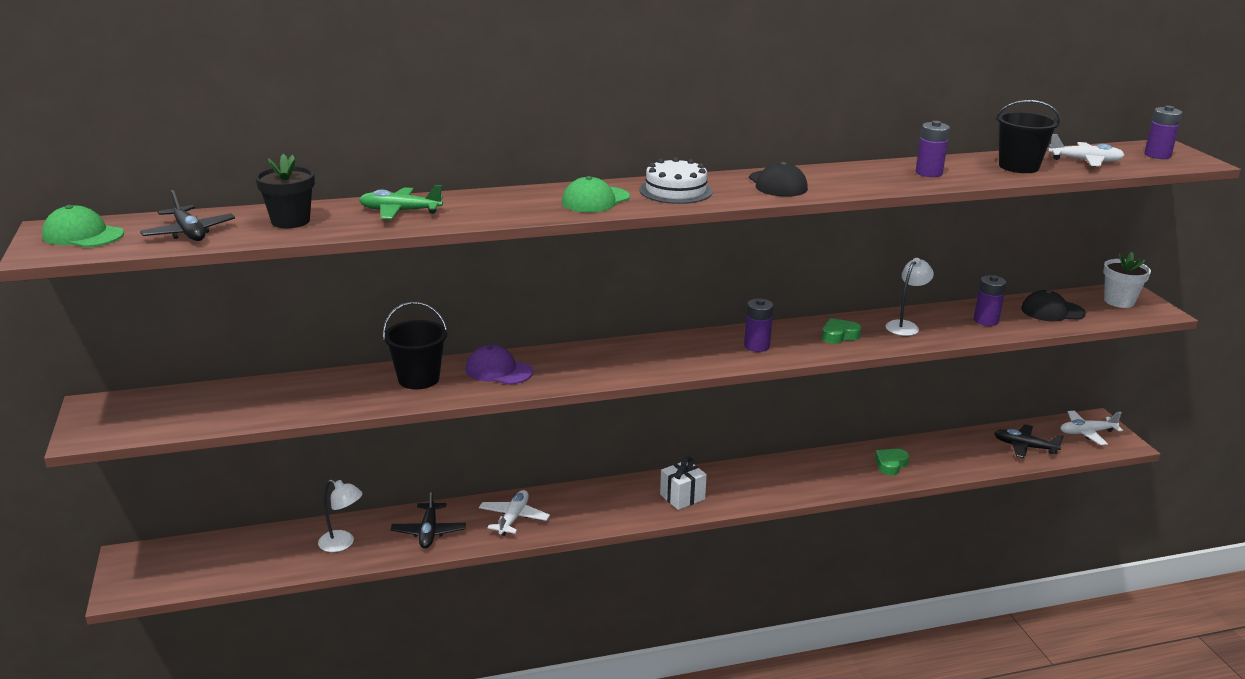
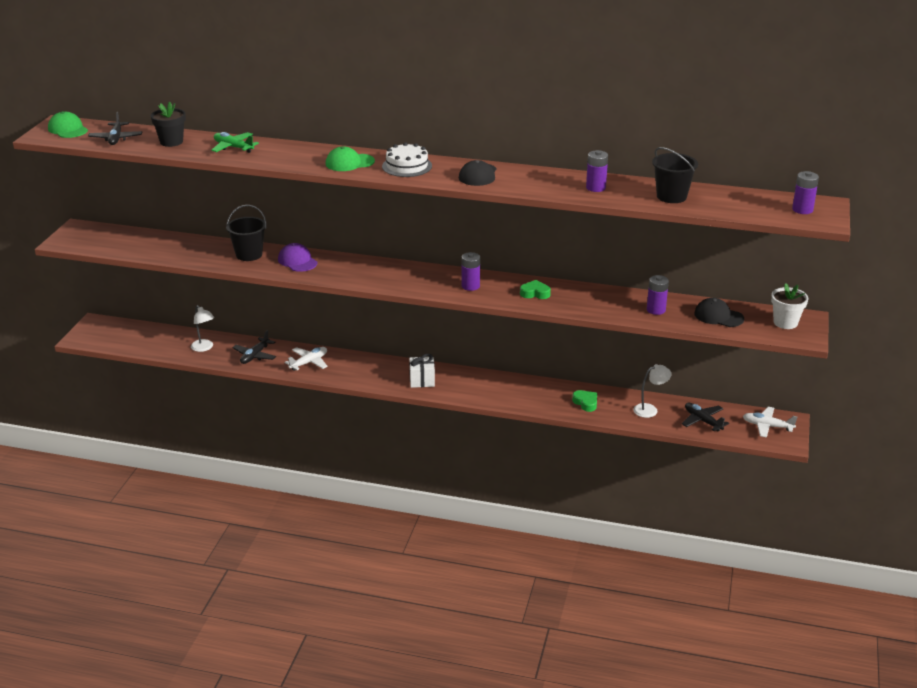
camera: 30 degrees right, 5 degrees up
(890, 464) = (586, 403): green heart -> green heart turned 75 degrees clockwise
(905, 326) = (591, 298): white lamp -> white lamp (650, 409)
(1085, 161) = (732, 202): white plane -> none

